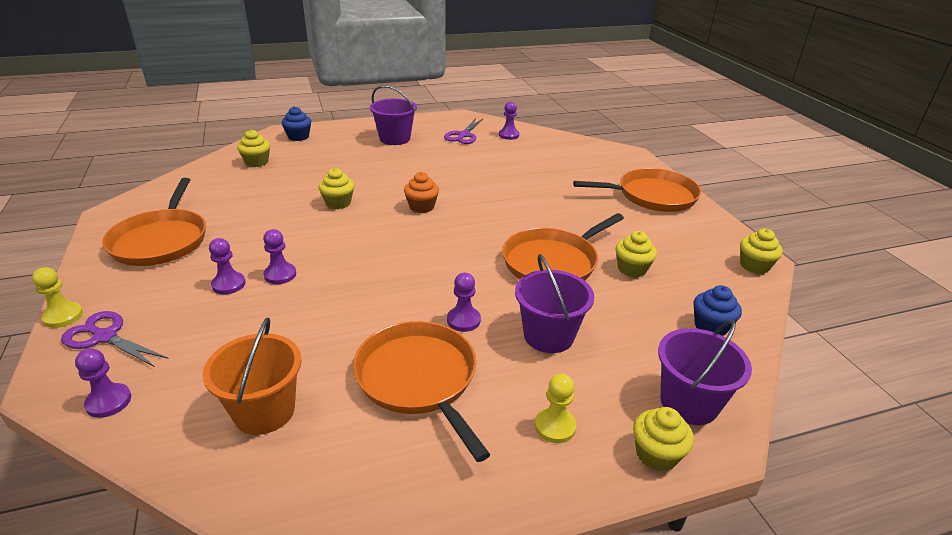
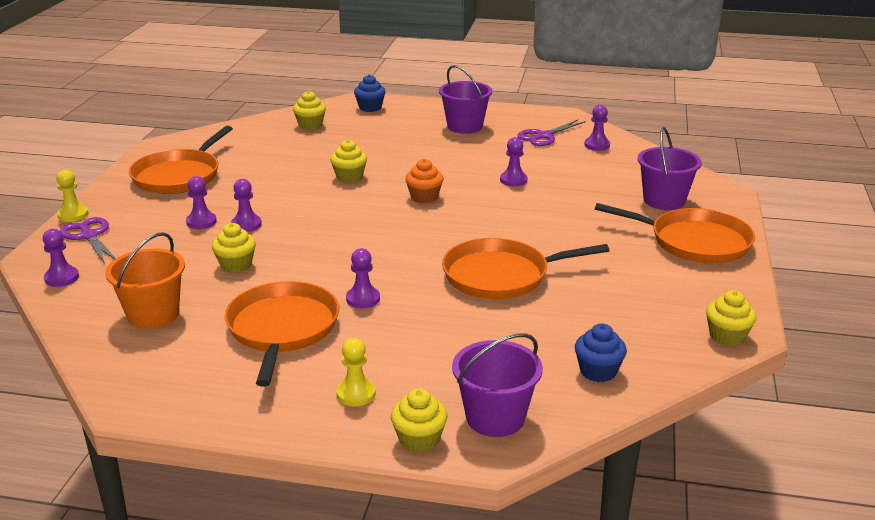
camera: 30 degrees right, 5 degrees down
(477, 176) = (513, 180): none -> purple pawn
(548, 336) = (425, 332): purple bucket -> purple bucket (664, 200)
(632, 269) = (577, 302): yellow cupcake -> yellow cupcake (236, 265)

